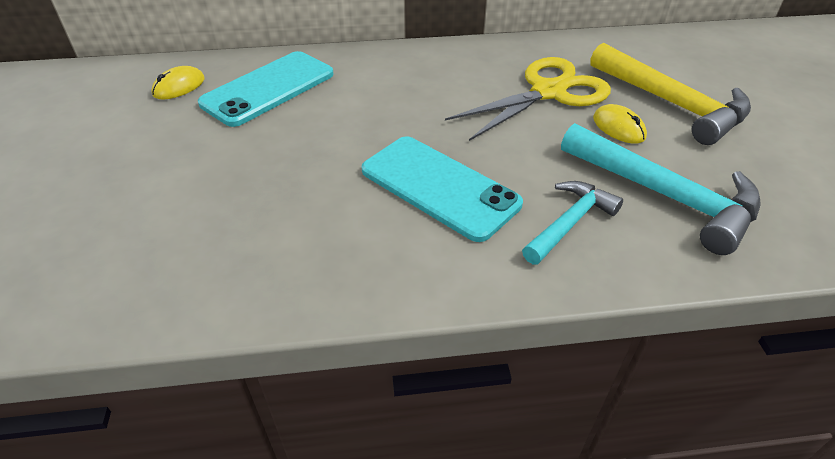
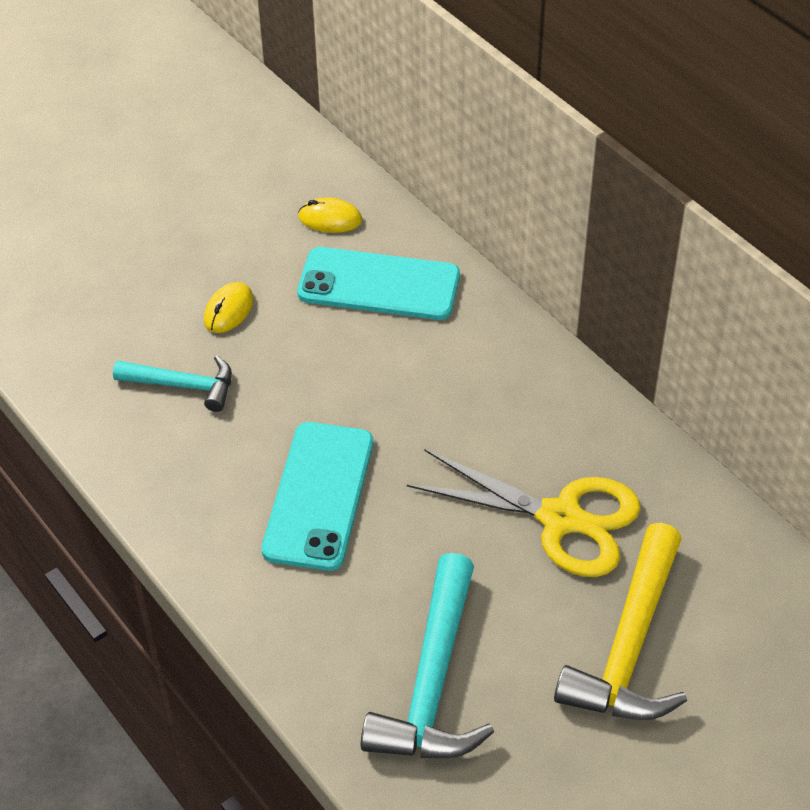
camera: 60 degrees right, 5 degrees up
(570, 223) = (335, 615): turquoise hammer -> turquoise hammer (183, 385)
(619, 127) = (534, 607): yellow mouse -> yellow mouse (229, 310)

